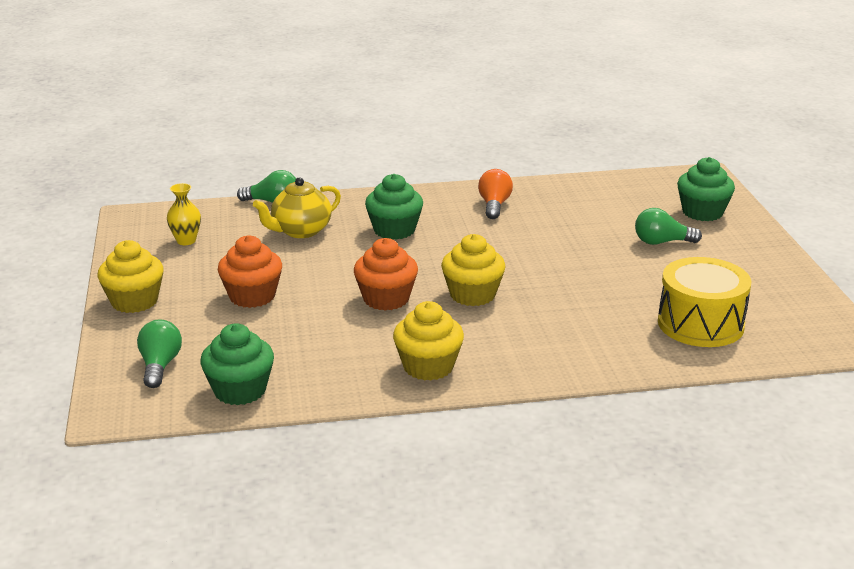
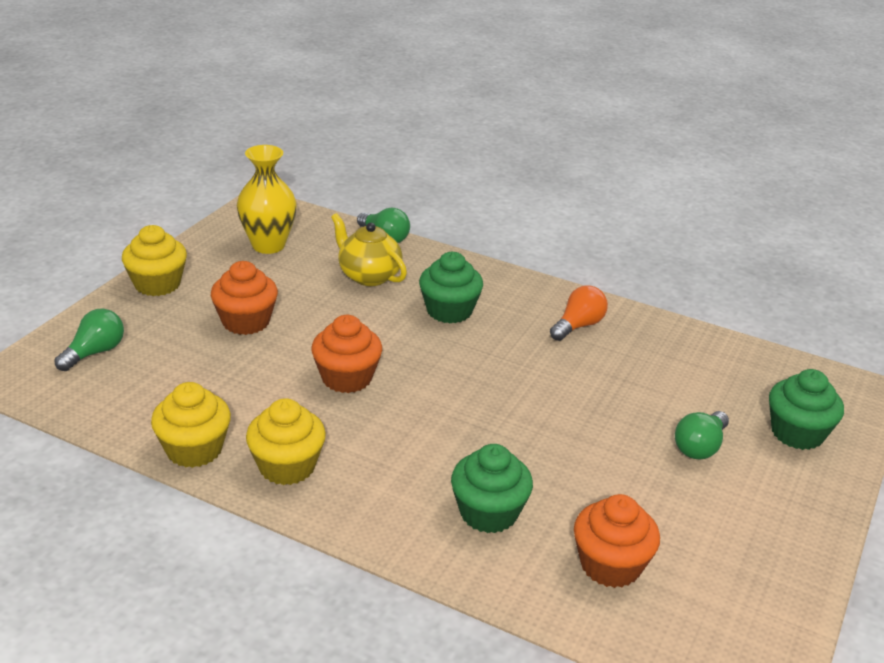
camera: 35 degrees right, 5 degrees up
(186, 241) = (268, 245): yellow vase -> yellow vase, size x1.73
(240, 390) = (116, 407): green cupcake -> green cupcake (488, 513)
(300, 231) = (368, 276): yellow teapot -> yellow teapot turned 45 degrees clockwise
(472, 294) = (427, 412): yellow cupcake -> yellow cupcake (194, 449)
(662, 242) = (700, 447): green light bulb -> green light bulb turned 90 degrees counterclockwise
(700, 324) = (610, 565): yellow drum -> orange cupcake

